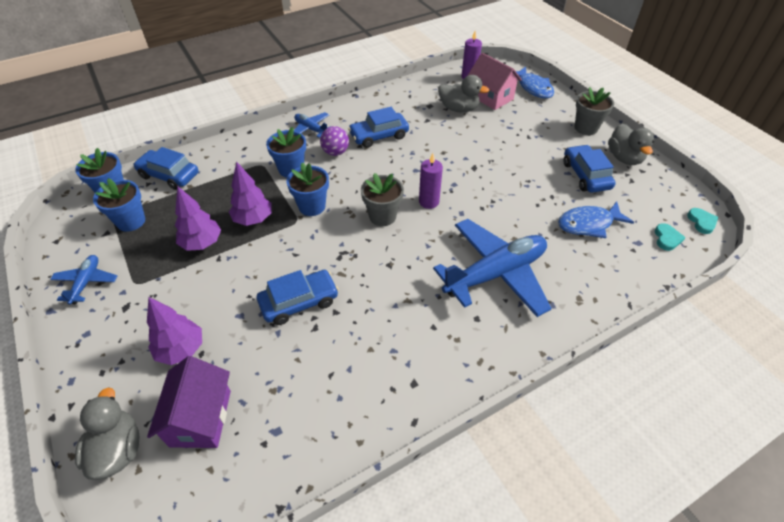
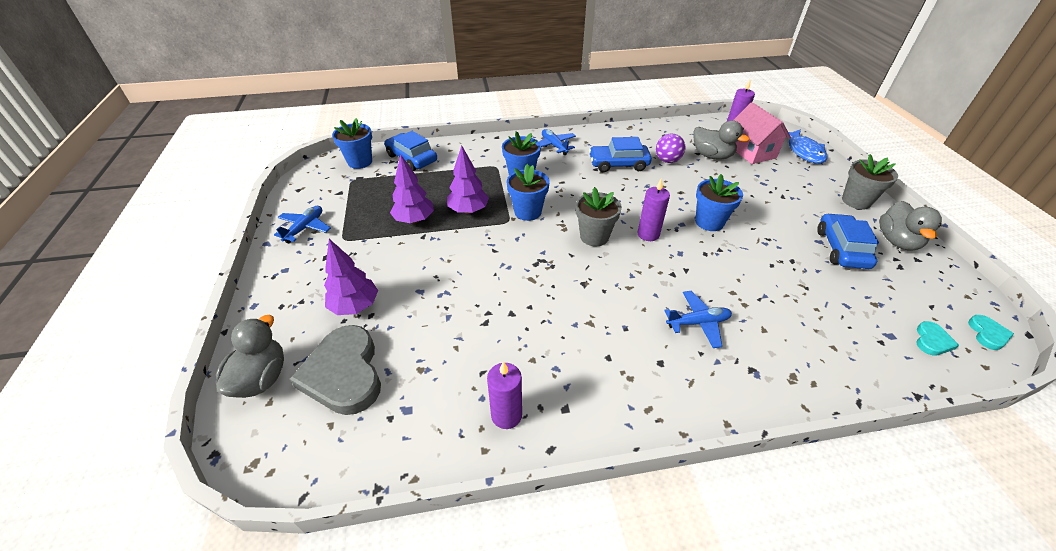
camera: 20 degrees right, 5 degrees down
(131, 221) = (363, 188): blue flower pot -> blue flower pot (709, 222)
(201, 418) = (344, 373): purple house -> grey heart
(299, 302) = (480, 294): blue car -> none
(335, 152) = (570, 170): purple ball -> purple ball (667, 160)
(367, 405) = (506, 415): none -> purple candle
(495, 274) = (698, 323): blue plane -> blue plane, size x0.48
(588, 224) = (830, 300): blue fish -> none

